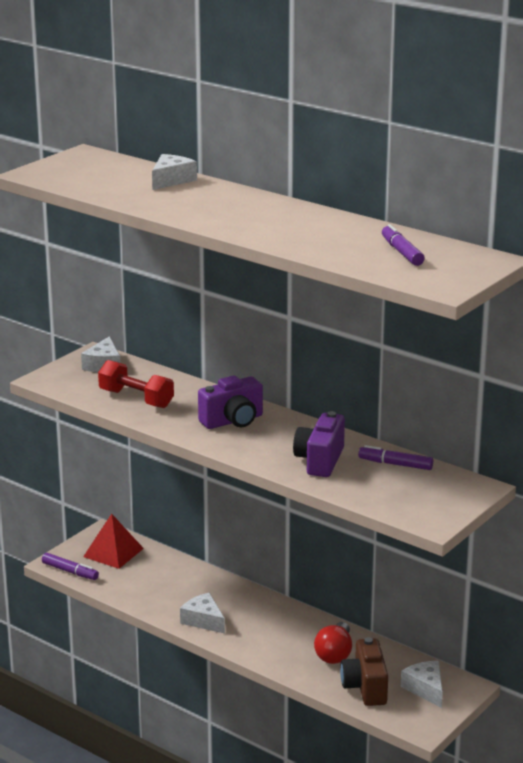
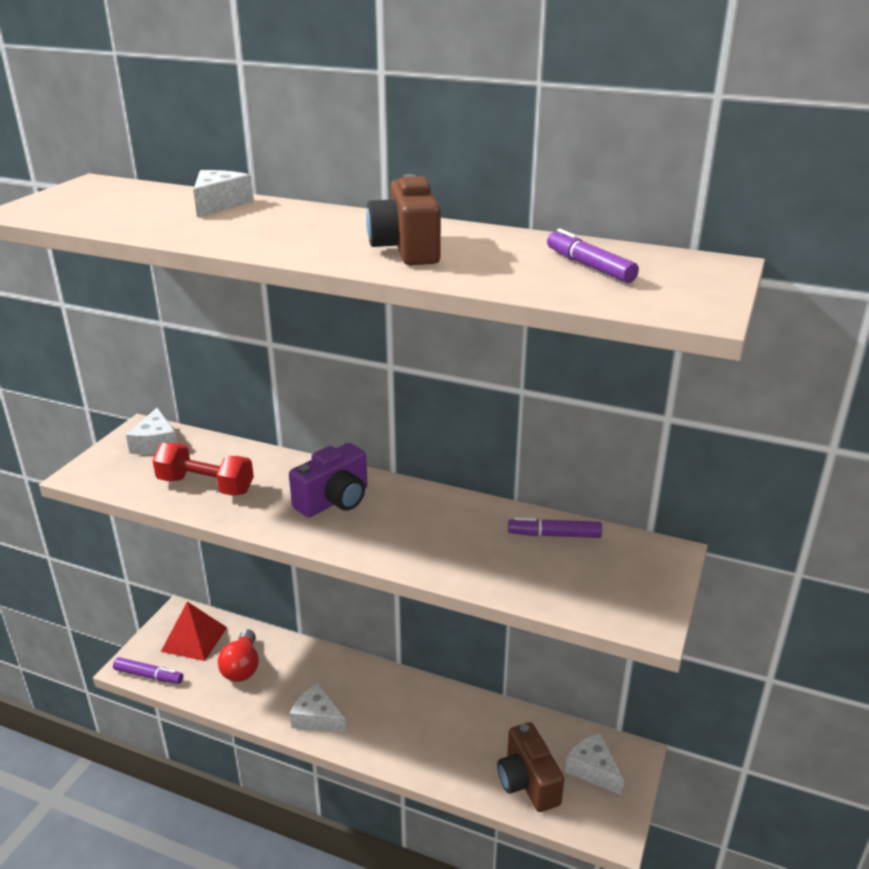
camera: 15 degrees left, 5 degrees up
(285, 228) = (406, 249): none -> brown camera
(320, 461) = (462, 545): purple camera -> none
(335, 654) = (477, 738): red light bulb -> red light bulb (242, 667)

